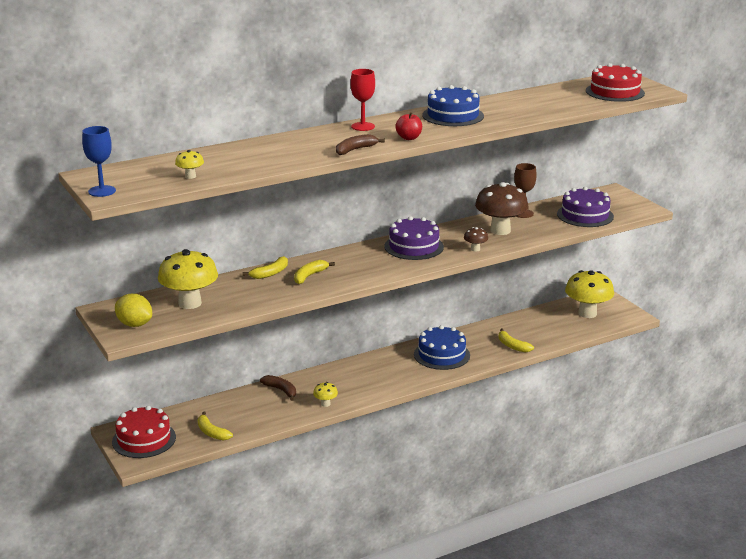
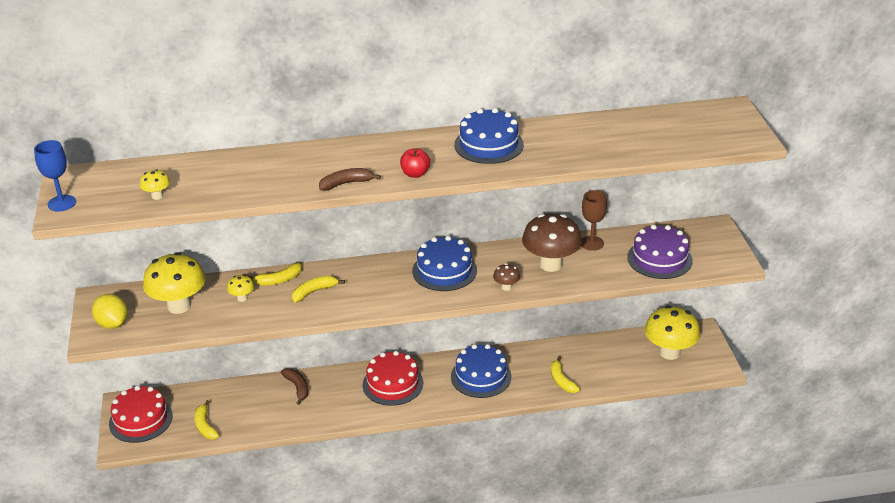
camera: 20 degrees right, 10 degrees up
(325, 404) = (330, 415): yellow mushroom -> yellow mushroom (242, 298)
(363, 126) = (381, 147): red goblet -> none
(414, 247) = (444, 271): purple cake -> blue cake
(615, 92) = (701, 133): red cake -> red cake (393, 384)

